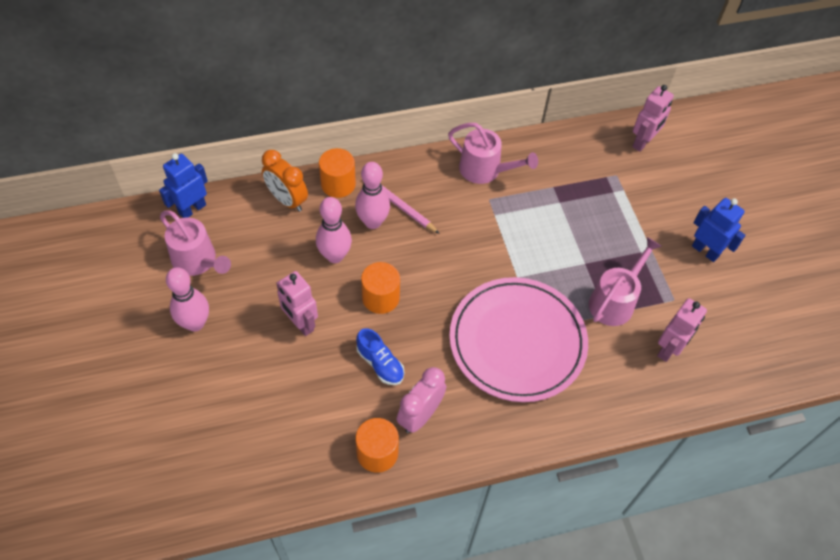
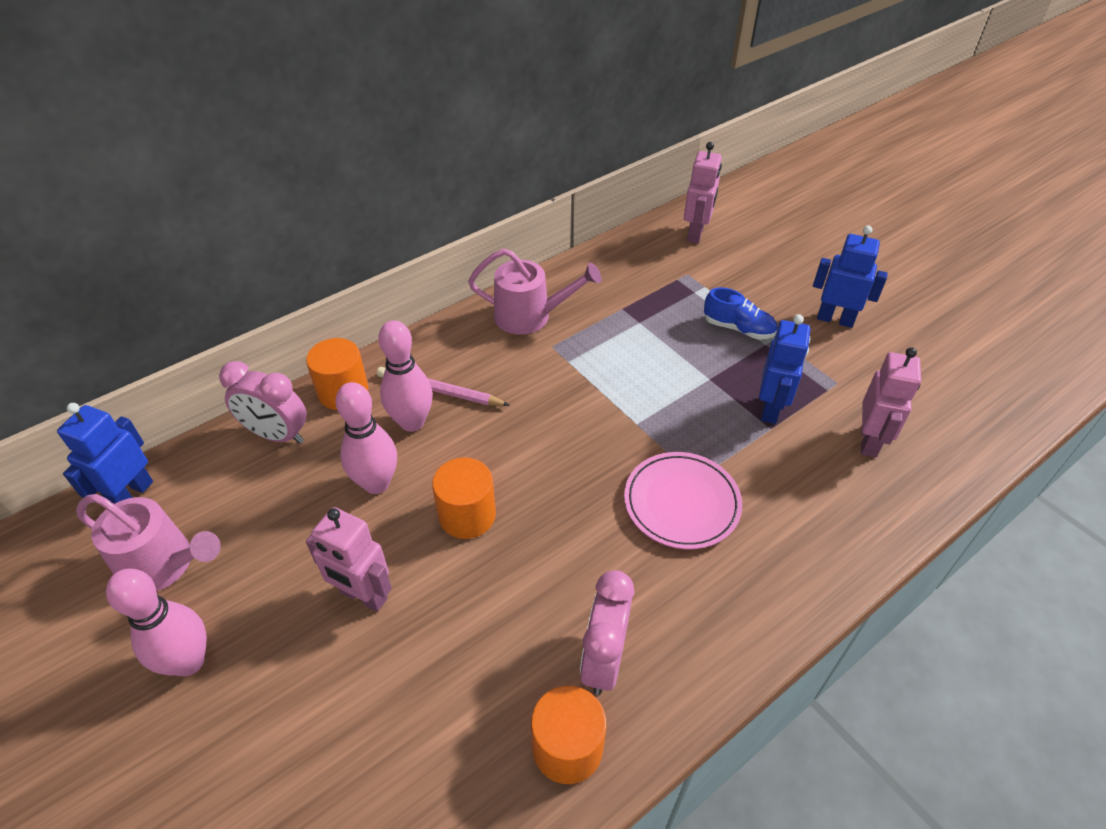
camera: 20 degrees left, 10 degrees down
(287, 200) = (277, 435): orange clock -> pink clock
(380, 364) = (509, 607): blue shoe -> blue shoe (738, 328)
(517, 341) = (681, 503): pink plate -> pink plate, size x0.58
(615, 301) = (771, 409): pink watering can -> blue robot

